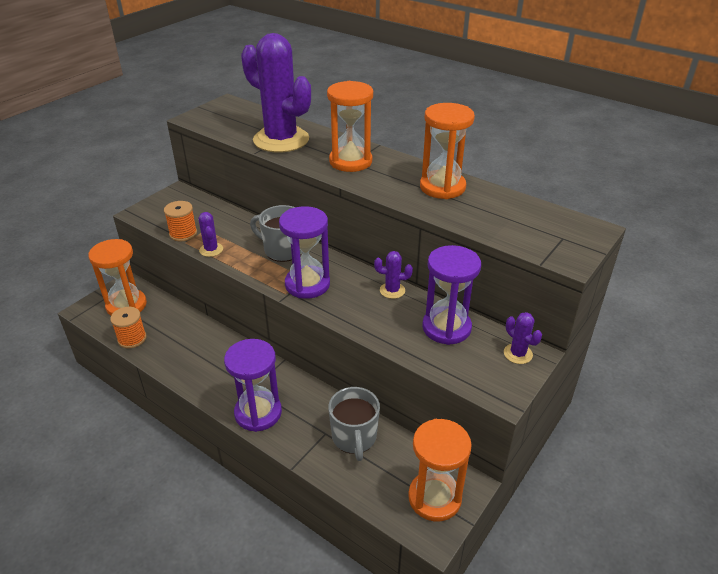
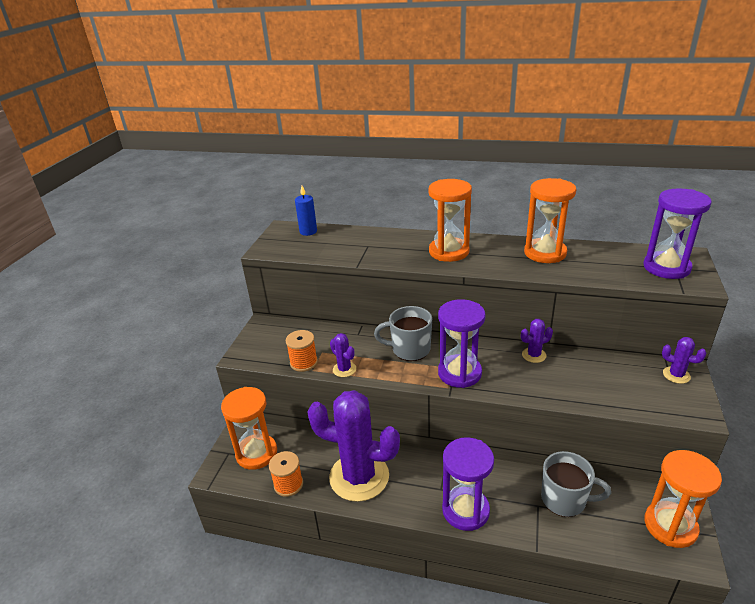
camera: 20 degrees left, 5 degrees down
(245, 111) = (308, 231): none -> blue candle
(281, 140) = (369, 248): purple cactus -> purple cactus (359, 477)
(354, 438) = (565, 499): grey mug -> grey mug turned 45 degrees counterclockwise
(446, 327) = (605, 372): purple hourglass -> purple hourglass (666, 267)

